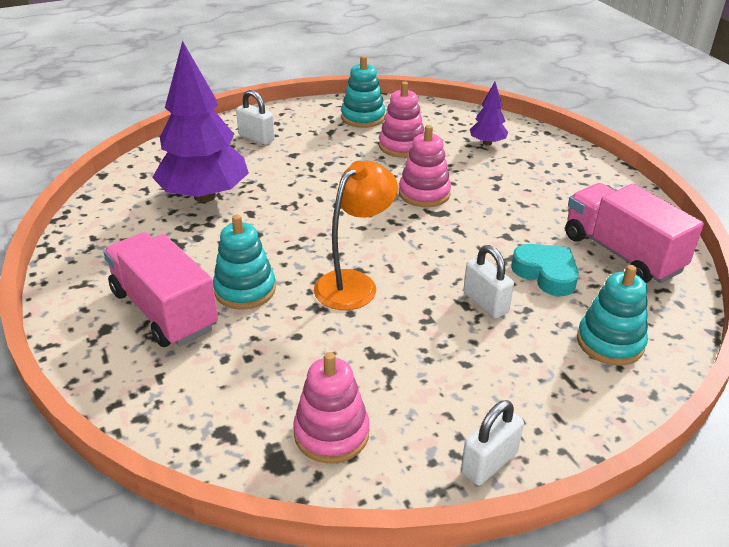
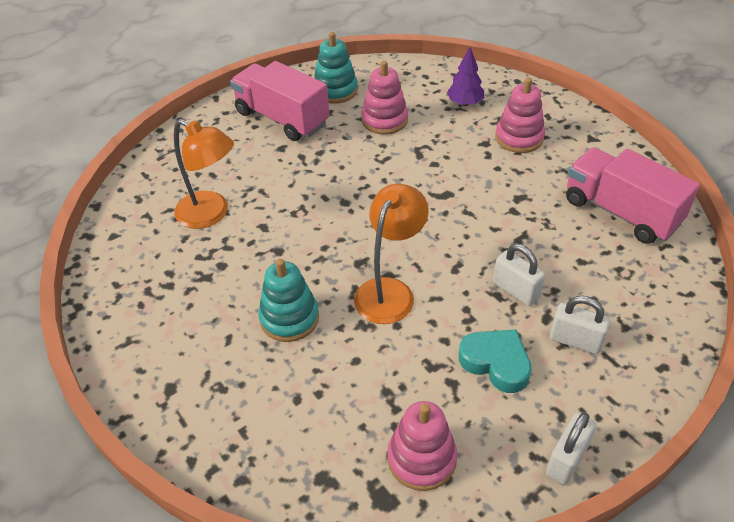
camera: 10 degrees left, 10 degrees up
(164, 310) = (220, 356): pink truck -> pink truck (282, 118)
(205, 196) = (211, 214): purple tree -> orange lamp
(256, 138) = (237, 133): white padlock -> white padlock (575, 340)
(424, 193) = (423, 174): pink stacking toy -> pink stacking toy (519, 138)
(546, 274) = (560, 247): turquoise heart -> turquoise heart (496, 363)
(610, 342) = (635, 312): turquoise stacking toy -> none

